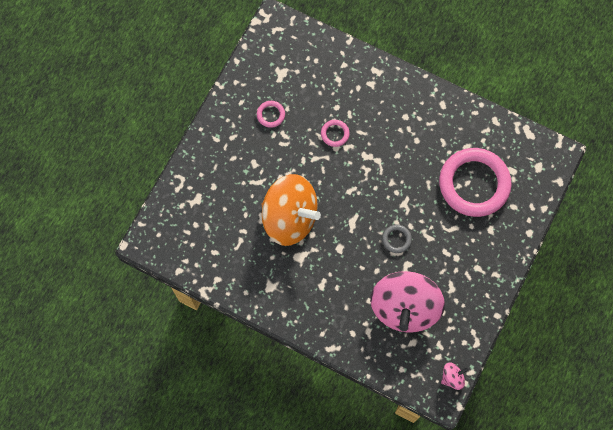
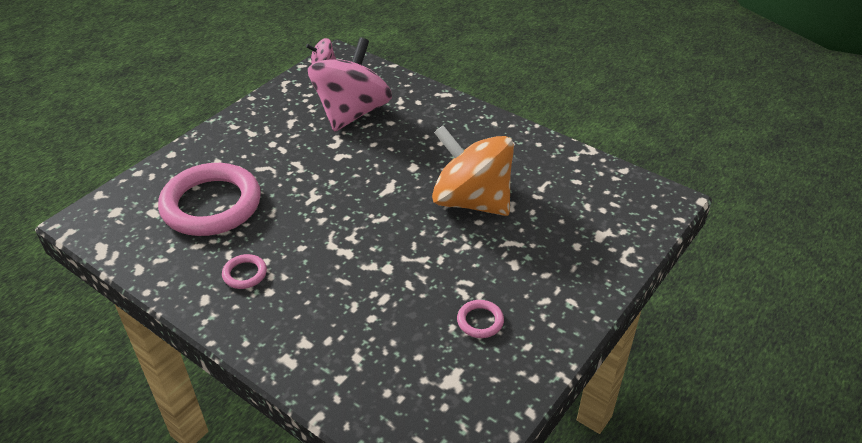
camera: 170 degrees left, 30 degrees down
(335, 134) = (384, 283): pink ring -> pink ring (245, 274)
(396, 239) = (338, 166): grey ring -> none

